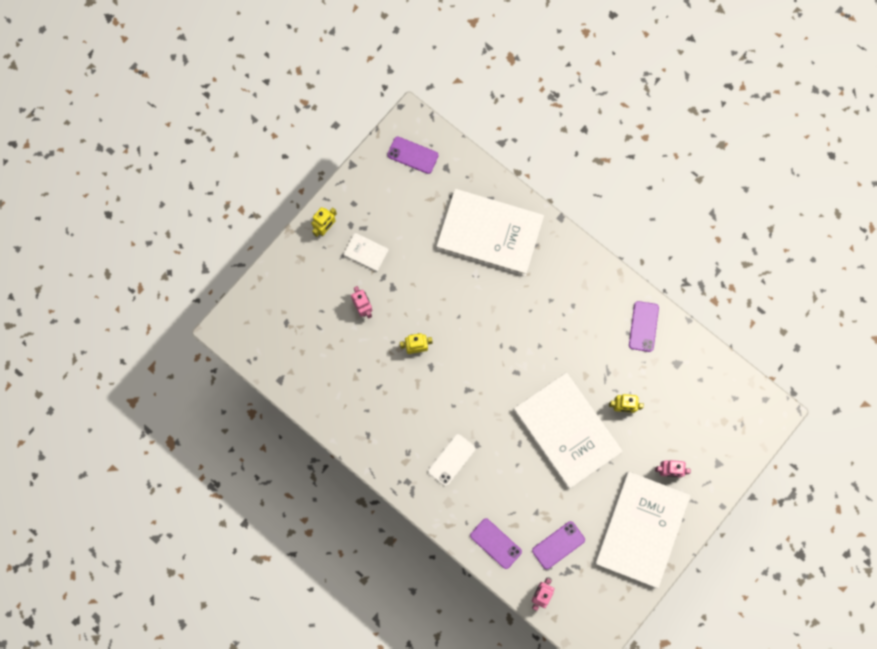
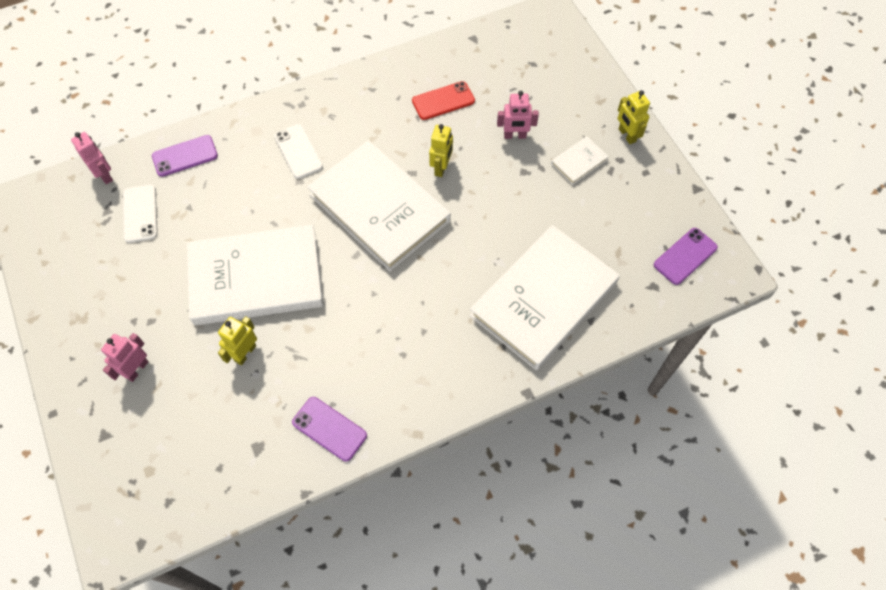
camera: 115 degrees right, 15 degrees down
(354, 374) = (443, 101): none -> red phone
(558, 545) = (140, 213): purple phone -> white phone
(641, 529) = (95, 305): white book -> white book (379, 208)

